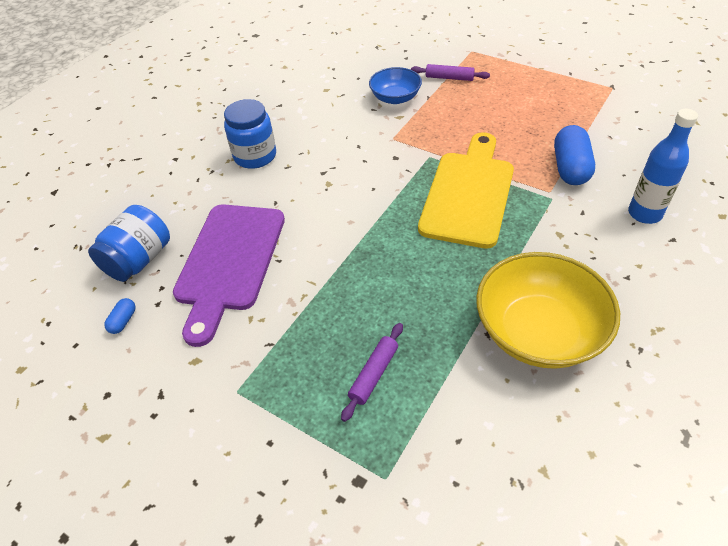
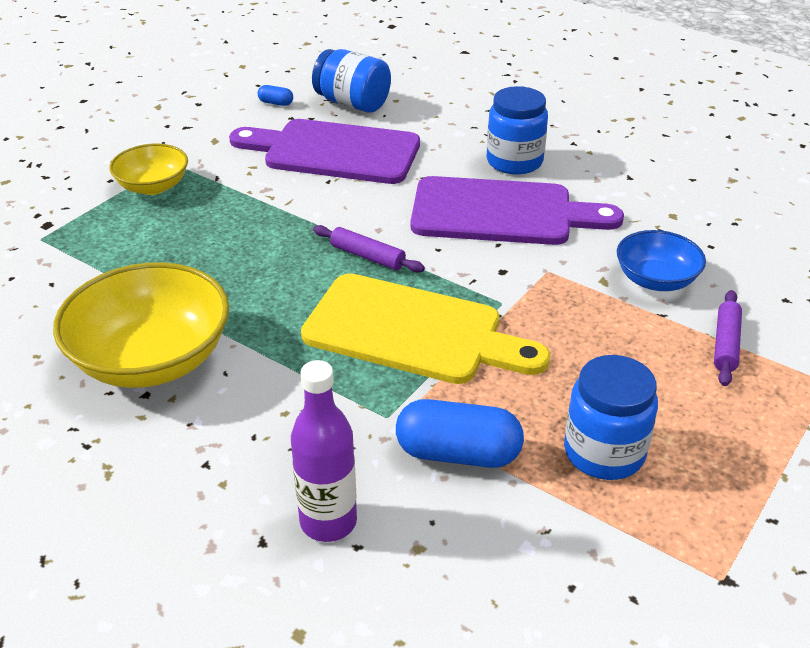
camera: 90 degrees right, 10 degrees down
(284, 396) = (153, 186): none -> yellow bowl
(326, 160) = (501, 213): none -> purple cutting board
(374, 374) = (151, 237): purple rolling pin -> purple rolling pin (367, 256)
(547, 118) = (604, 452): none -> blue jar
(644, 214) = (328, 522): blue bottle -> purple bottle

